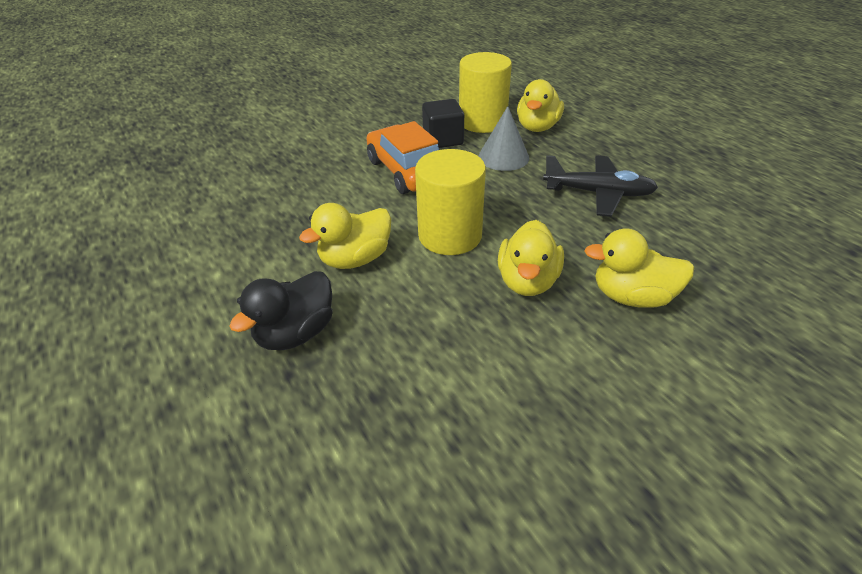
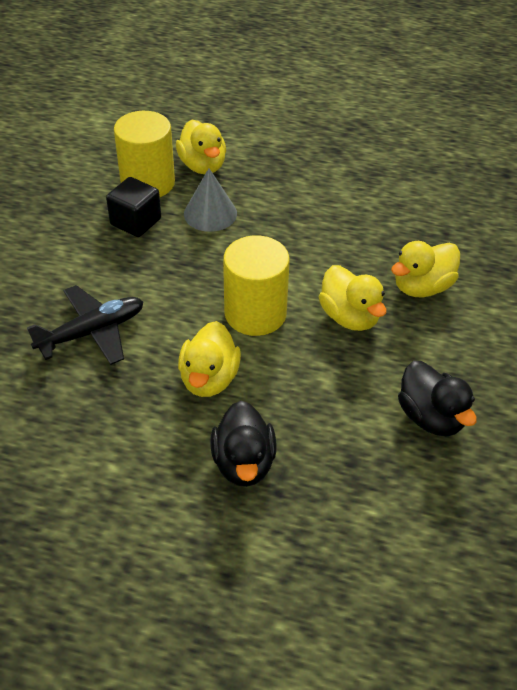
camera: 45 degrees left, 5 degrees up
(406, 171) = (145, 273): orange car -> none
(500, 413) = (431, 417): none -> black duck
(598, 193) = (319, 211): black plane -> black plane (92, 332)

